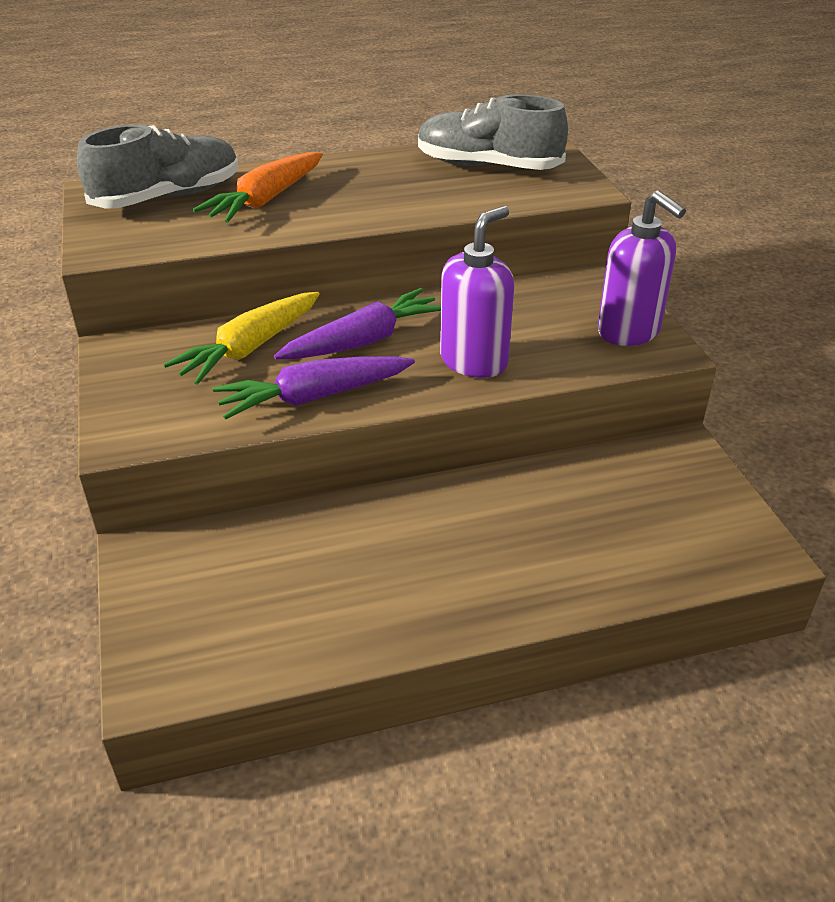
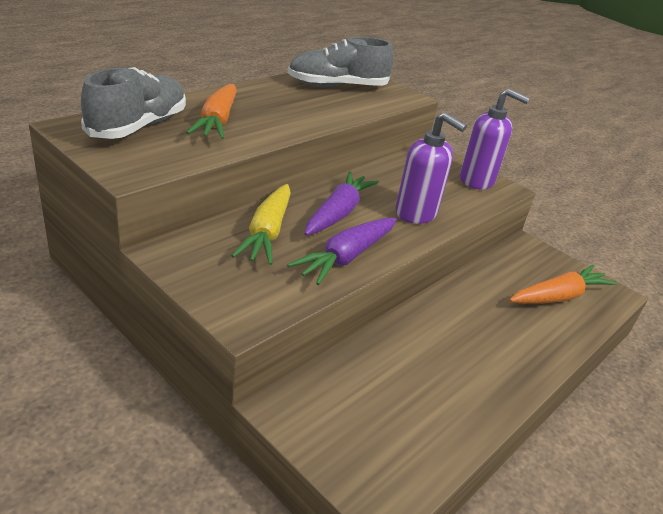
camera: 35 degrees left, 5 degrees down
(474, 361) = (416, 213): purple soap dispenser -> purple soap dispenser turned 120 degrees clockwise
(654, 531) = (558, 296): none -> orange carrot

